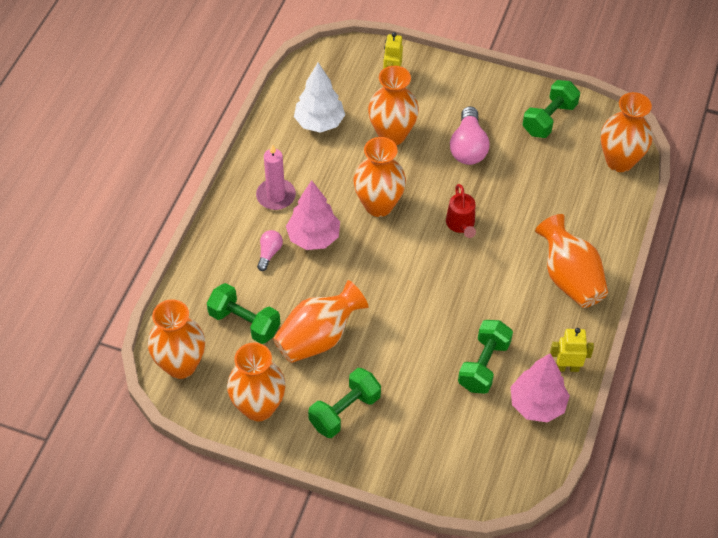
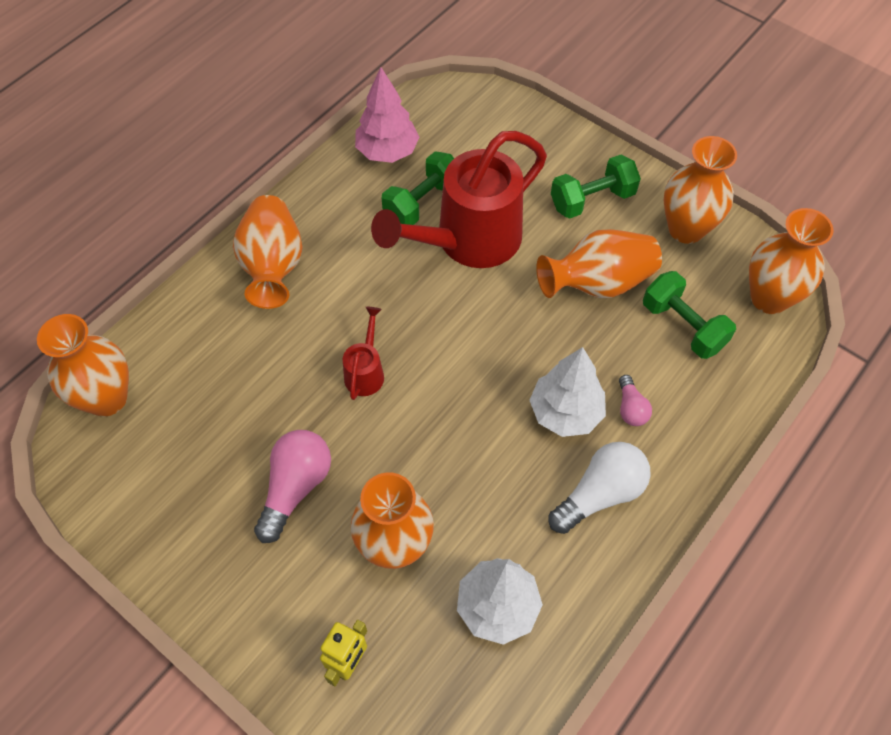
camera: 160 degrees left, 5 degrees up
(269, 253) = (631, 408): pink light bulb -> pink light bulb turned 45 degrees counterclockwise
(276, 196) = (600, 494): pink candle -> white light bulb
(313, 238) = (565, 412): pink tree -> white tree
(378, 205) = (461, 434): orange vase -> none
(432, 342) = (468, 241): none -> red watering can
(549, 119) = (155, 498): green dumbbell -> none
(567, 367) = (335, 176): yellow robot -> none

